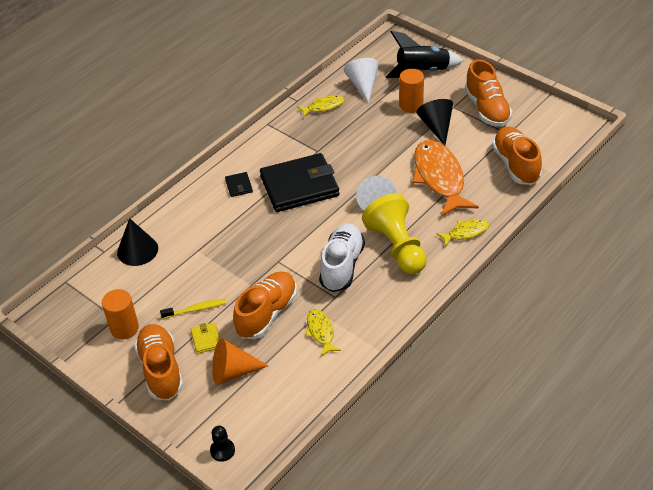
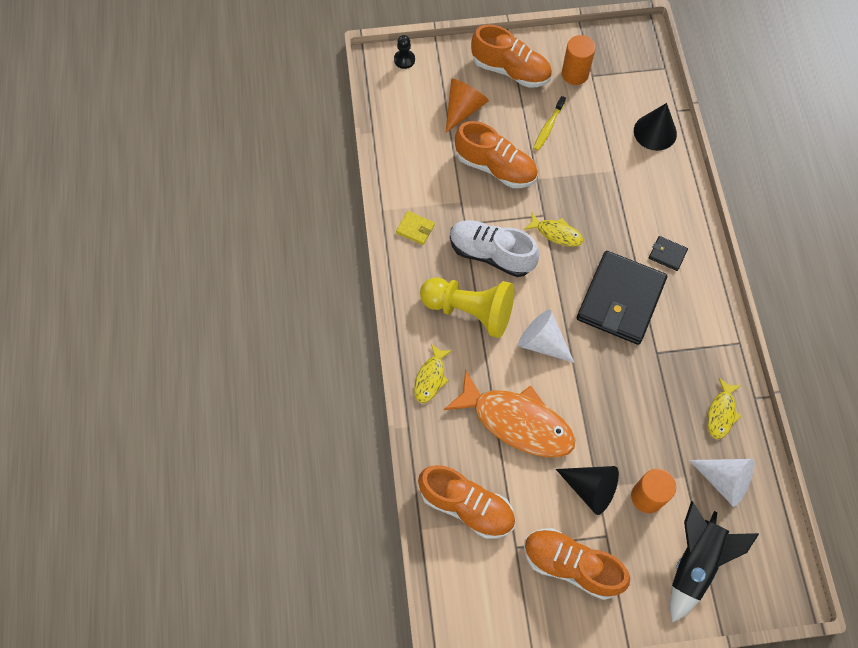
camera: 130 degrees right, 20 degrees up
(206, 339) = (511, 114): yellow wallet -> yellow wallet (415, 229)
(267, 314) = (495, 167): orange shoe -> orange shoe turned 45 degrees counterclockwise
(321, 332) = (440, 187): yellow fish -> yellow fish (556, 233)
(342, 266) = (491, 254): white shoe -> white shoe turned 150 degrees clockwise

